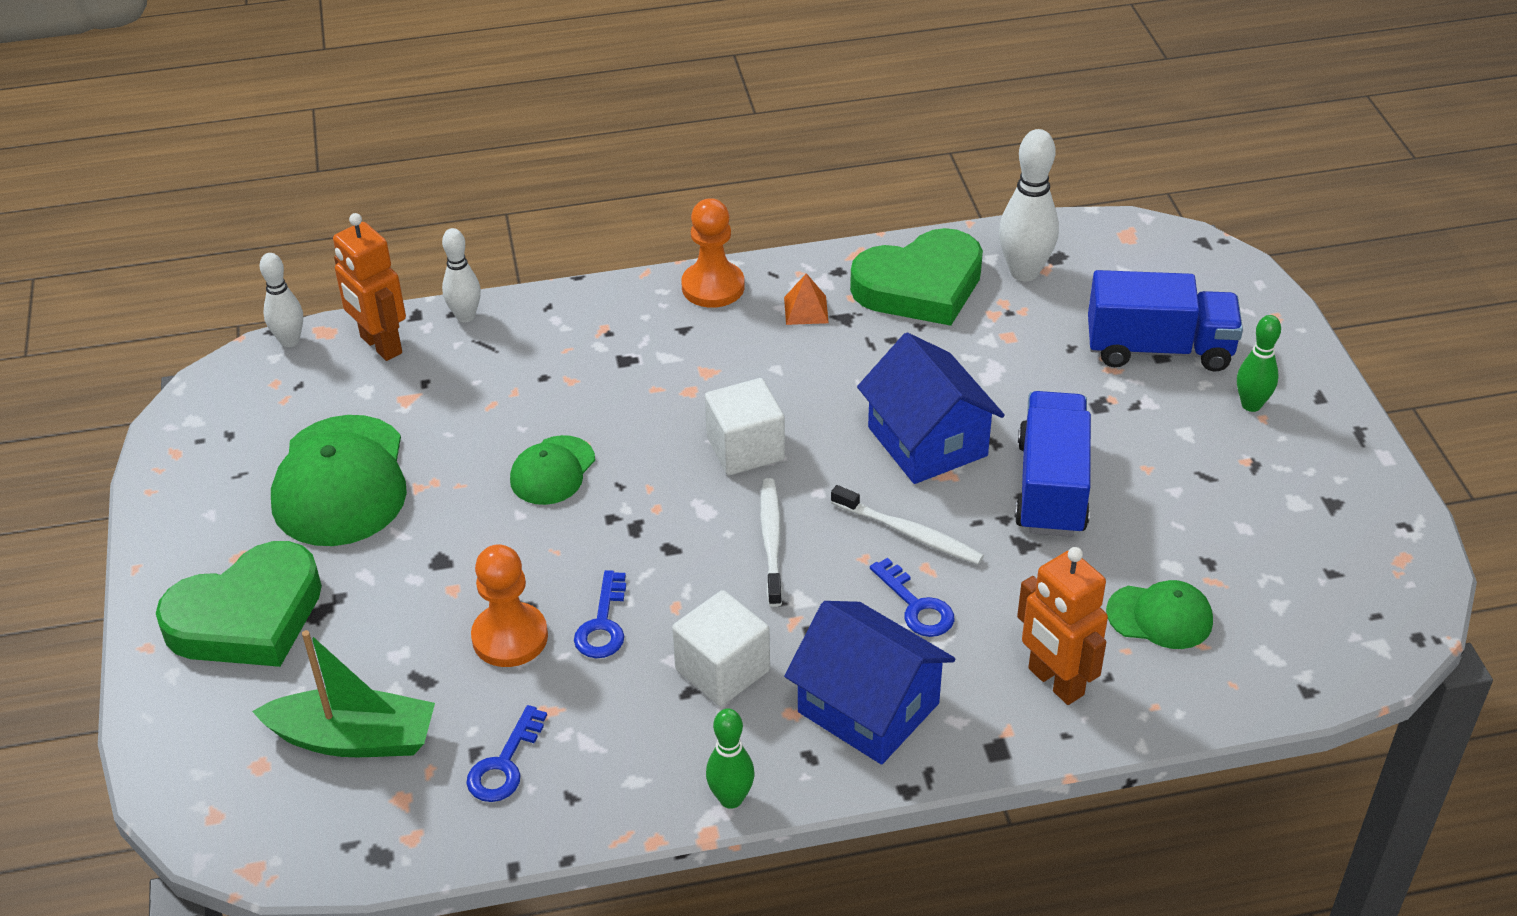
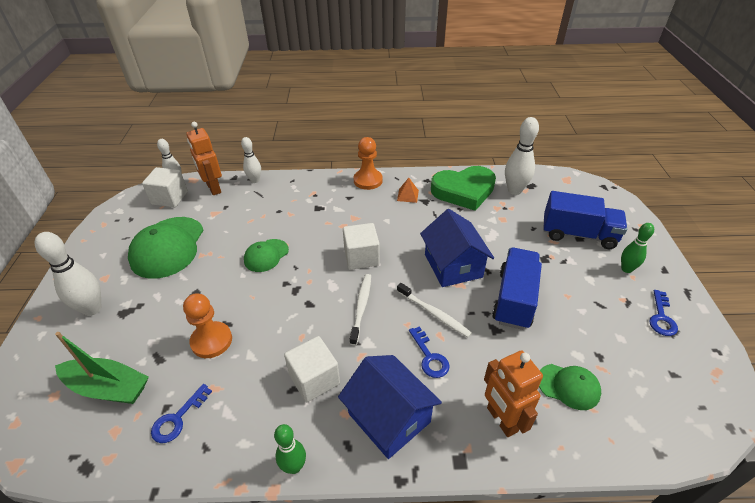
camera: 10 degrees right, 0 degrees up
(248, 616) = (92, 309): green heart -> white bowling pin
(293, 379) = (169, 198): none -> white cube
(603, 624) = (261, 341): blue key -> blue key (661, 317)

